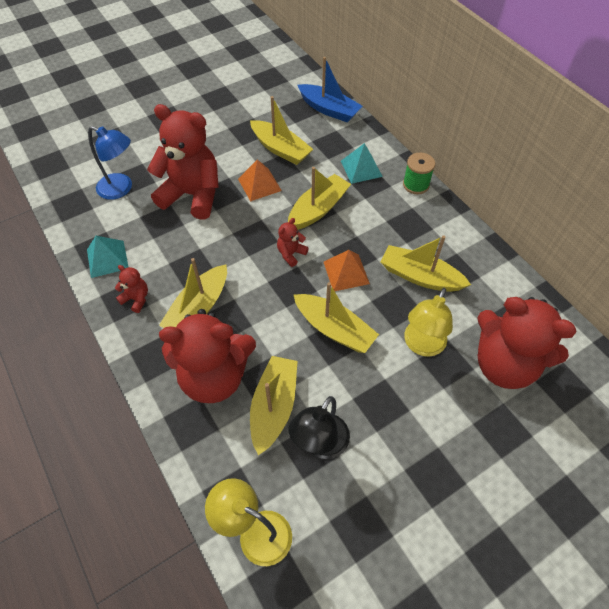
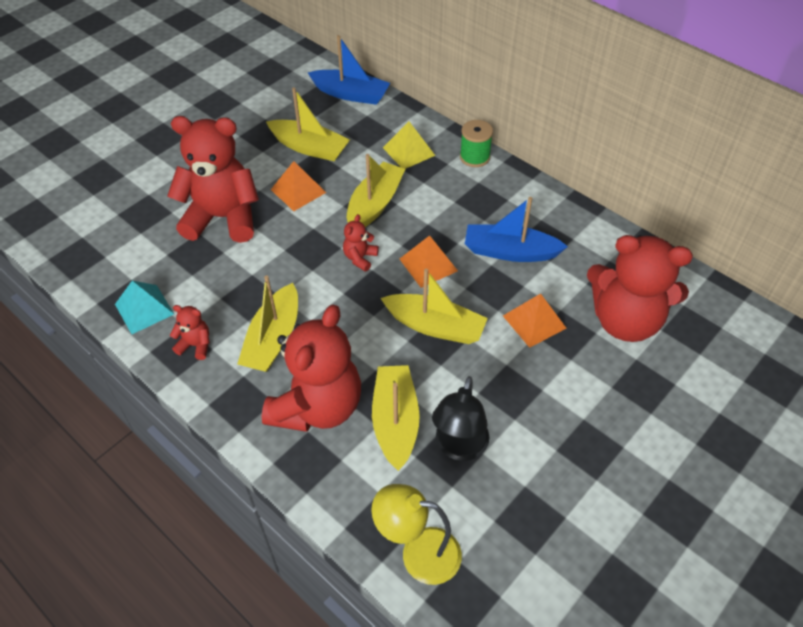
camera: 15 degrees left, 5 degrees down
(121, 189) = (132, 228): blue lamp -> none
(214, 376) = (317, 406): red teddy bear -> red teddy bear turned 45 degrees counterclockwise
(361, 168) = (409, 151): turquoise pyramid -> yellow pyramid
(420, 276) = (510, 252): yellow boat -> blue boat
(421, 345) = (534, 322): yellow lamp -> orange pyramid

